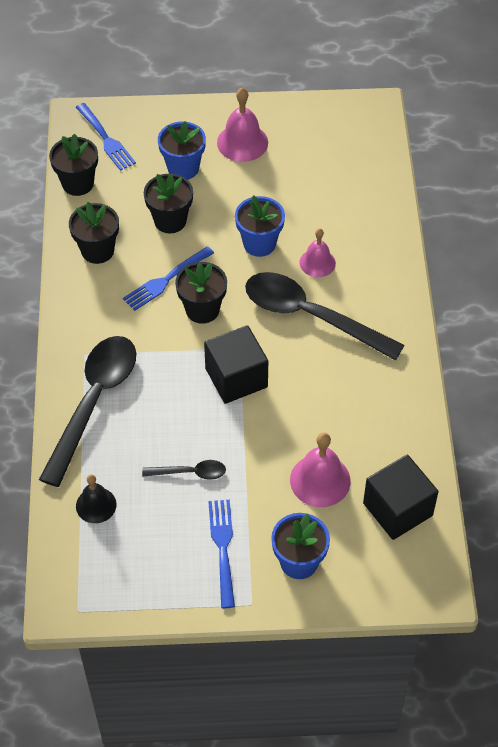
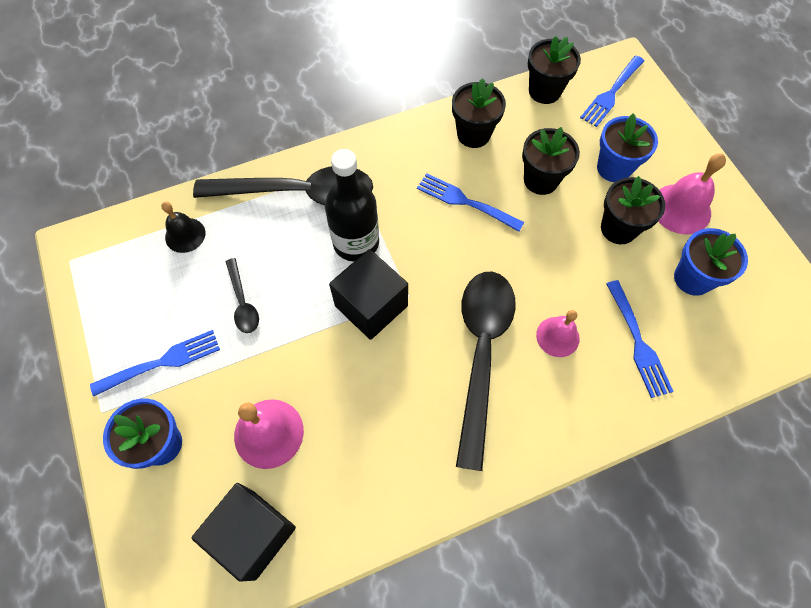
camera: 70 degrees right, 10 degrees up
(169, 371) = (356, 242): none -> black bottle
(202, 310) = (443, 246): black flower pot -> black flower pot (618, 228)
(259, 244) = (554, 270): blue flower pot -> blue flower pot (692, 278)
(343, 216) = (638, 342): none -> blue fork

